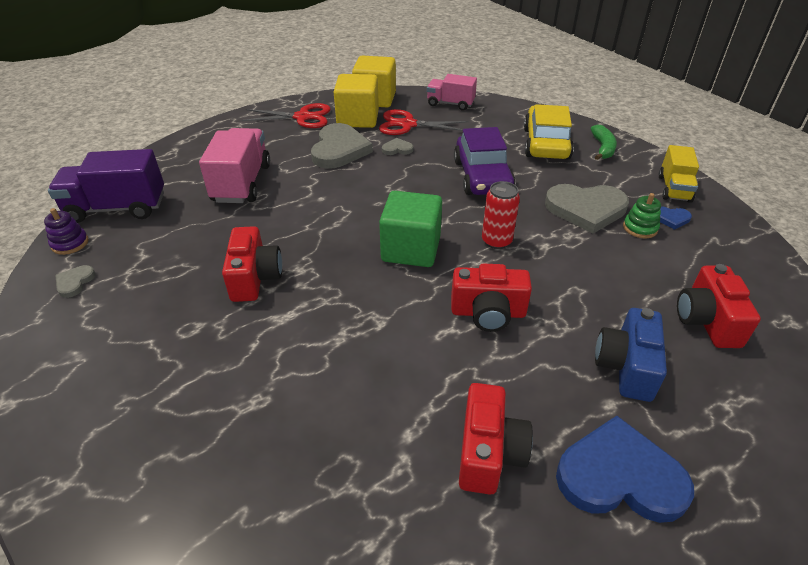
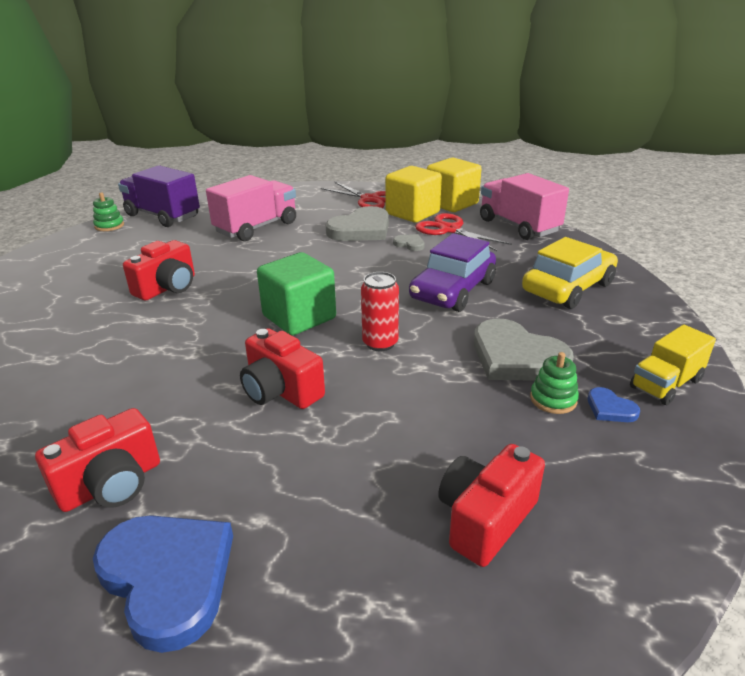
camera: 40 degrees right, 10 degrees down
(70, 243) = (109, 226): purple stacking toy -> green stacking toy
(75, 282) = (78, 247): grey heart -> none
(450, 104) = (518, 226): pink truck -> pink truck, size x1.58
(603, 148) = (633, 314): green banana -> none
(626, 367) = (326, 502): blue camera -> none

